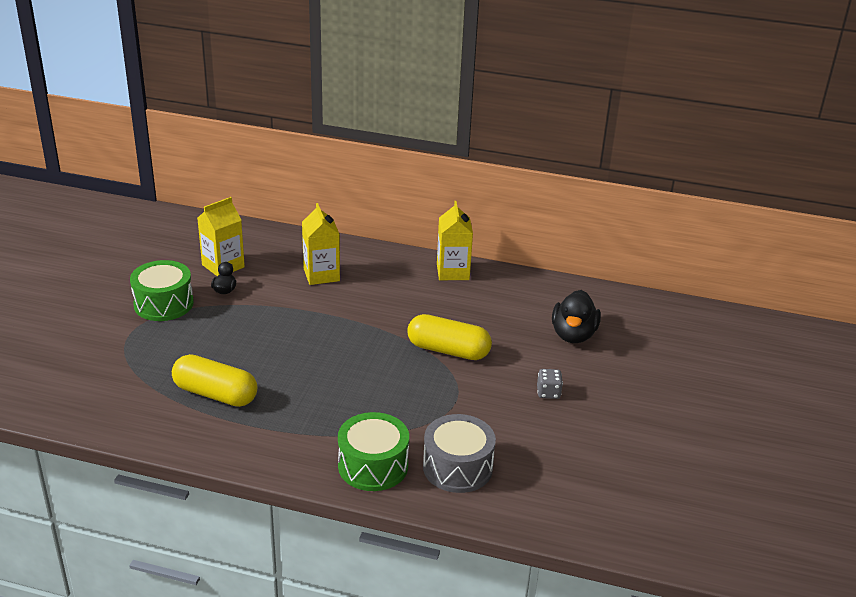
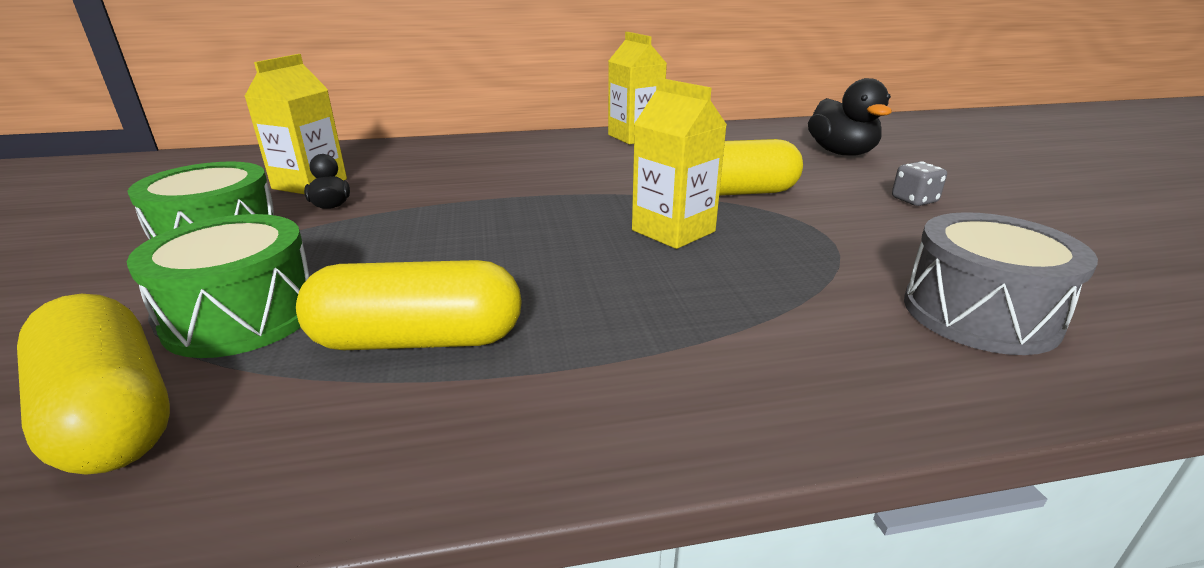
camera: 25 degrees left, 5 degrees down
(104, 390) = (111, 414): none -> yellow capsule
(321, 275) = (472, 166): yellow carton -> yellow carton (673, 231)
(373, 466) = (859, 359): green drum -> green drum (243, 316)

